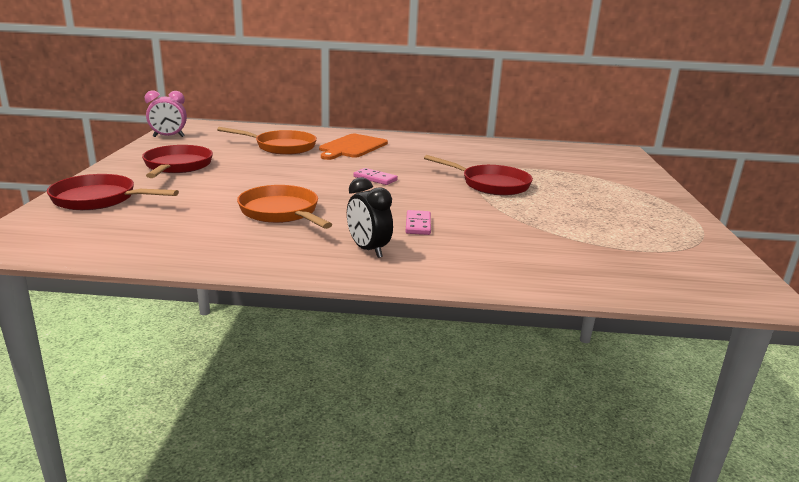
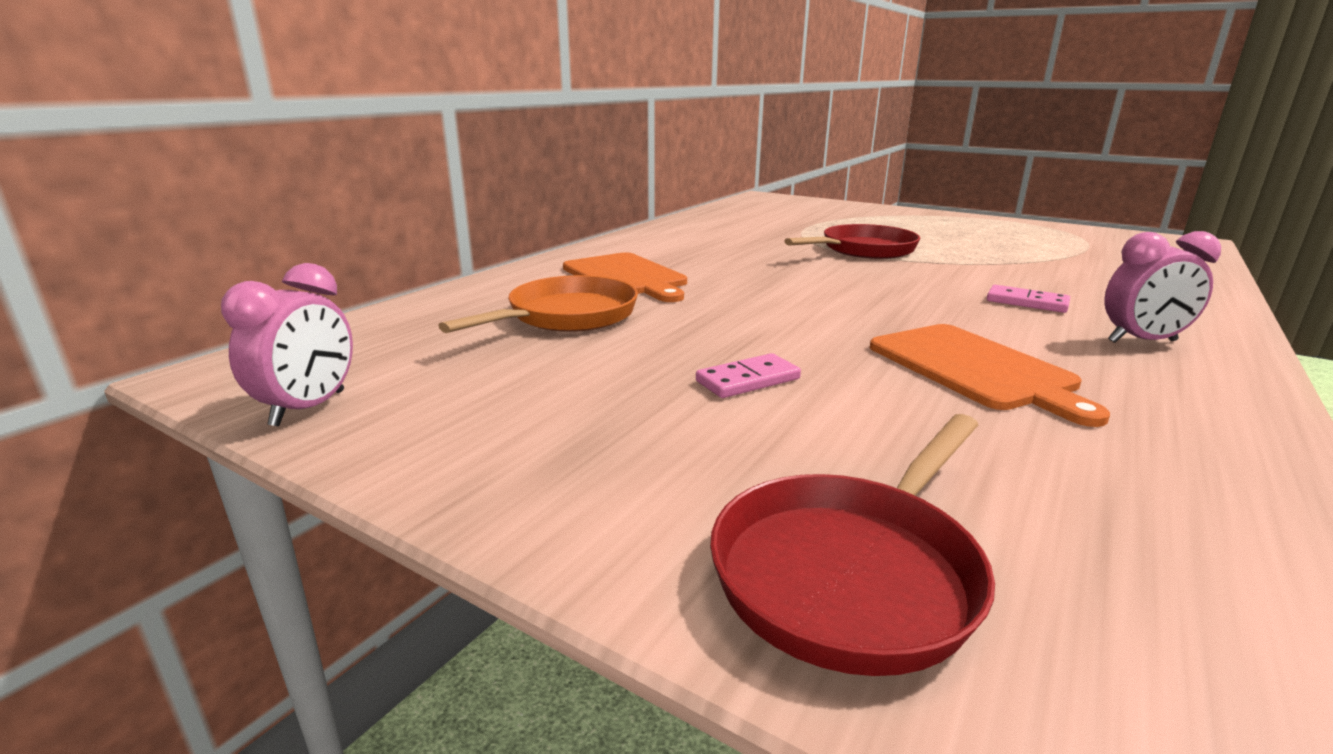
camera: 60 degrees left, 0 degrees up
(177, 166) = (608, 426): red pan -> none
(281, 212) = (975, 368): orange pan -> orange cutting board
(368, 250) = (1142, 341): black clock -> pink clock
(375, 178) = (809, 290): pink domino -> pink domino (747, 380)

